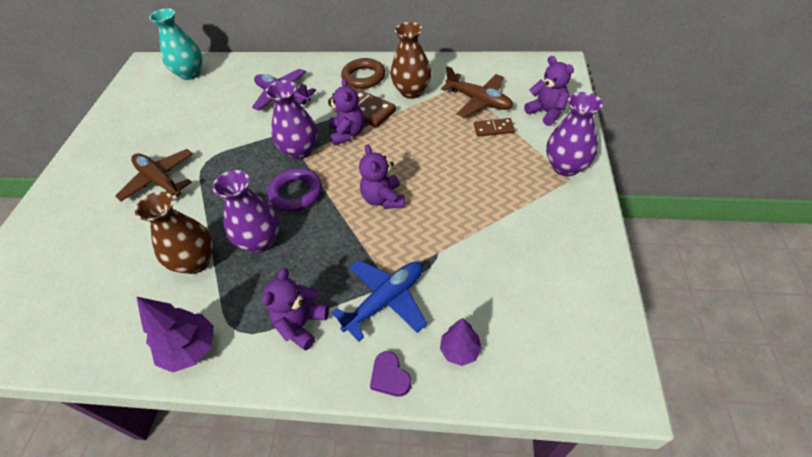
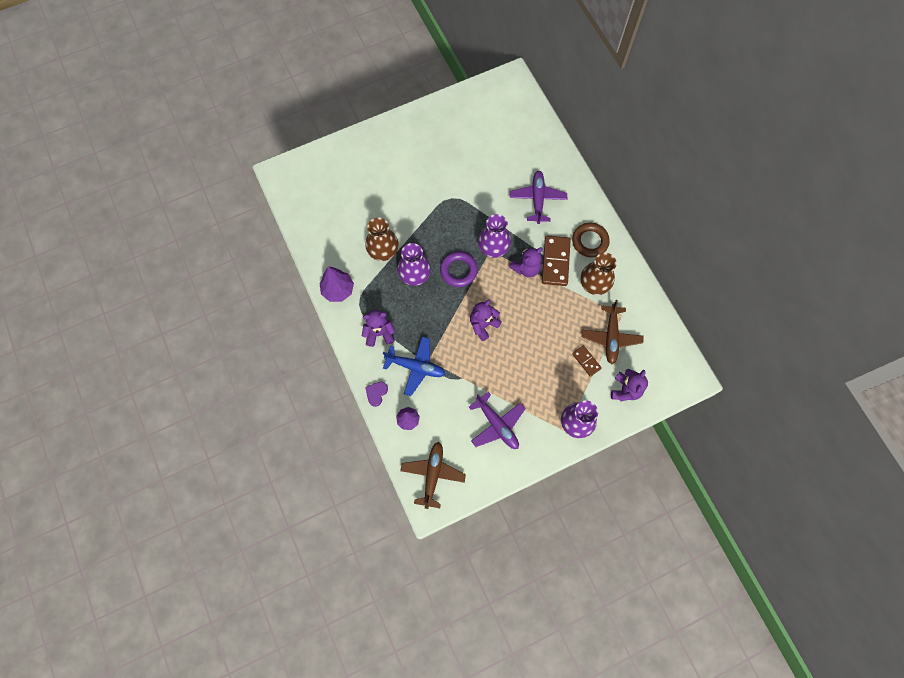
camera: 55 degrees right, 20 degrees up
(160, 181) = (422, 184): brown plane -> brown plane (433, 474)
(190, 73) = (522, 118): turquoise vase -> none
(527, 242) = (497, 425): none -> purple plane

